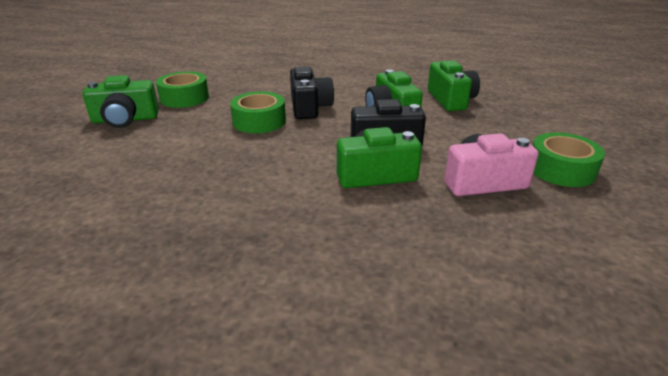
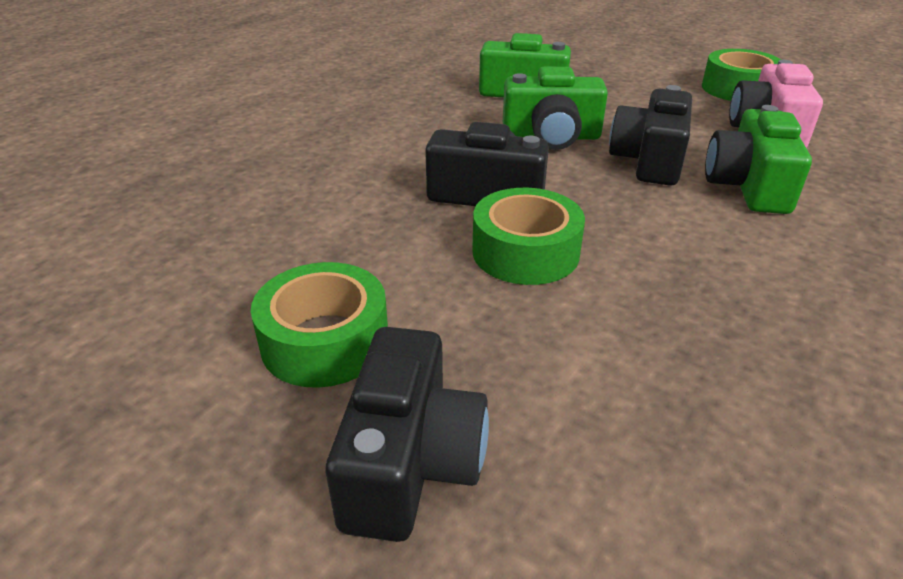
camera: 70 degrees left, 5 degrees up
(125, 119) = (411, 462): green camera -> black camera

